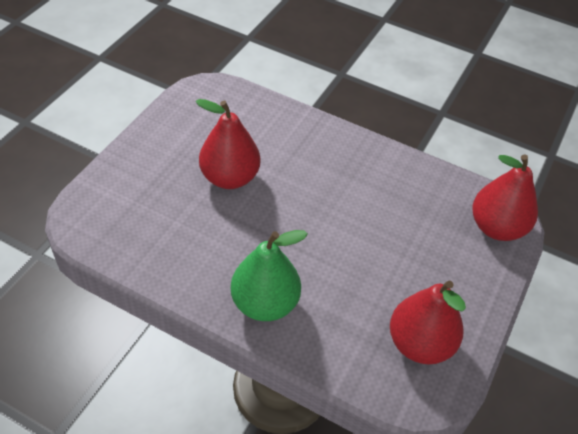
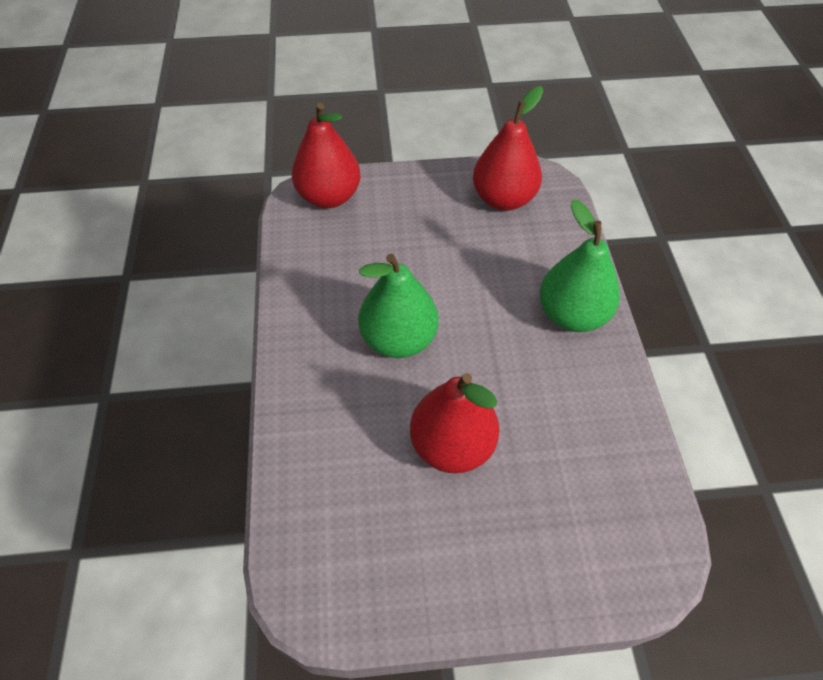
camera: 120 degrees left, 5 degrees up
(326, 195) = (399, 339): none -> green pear

